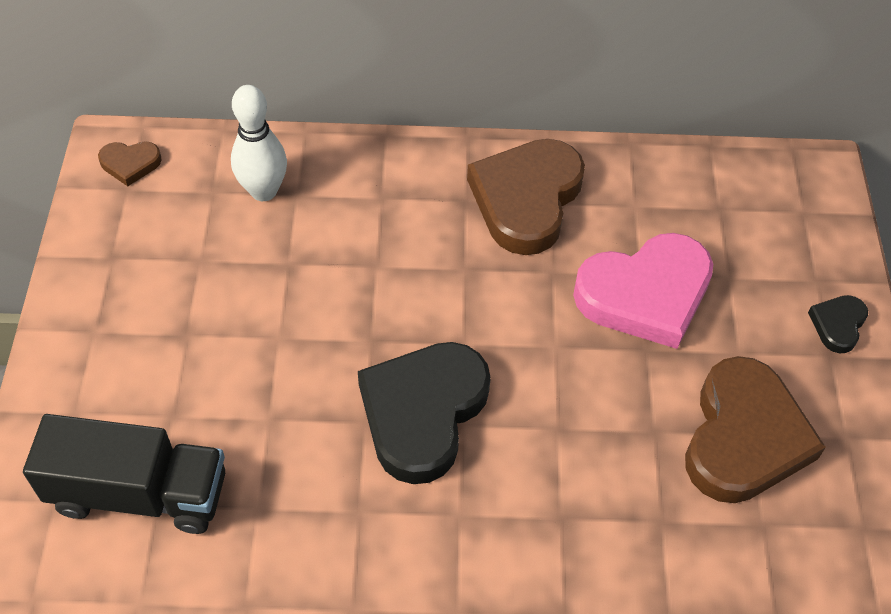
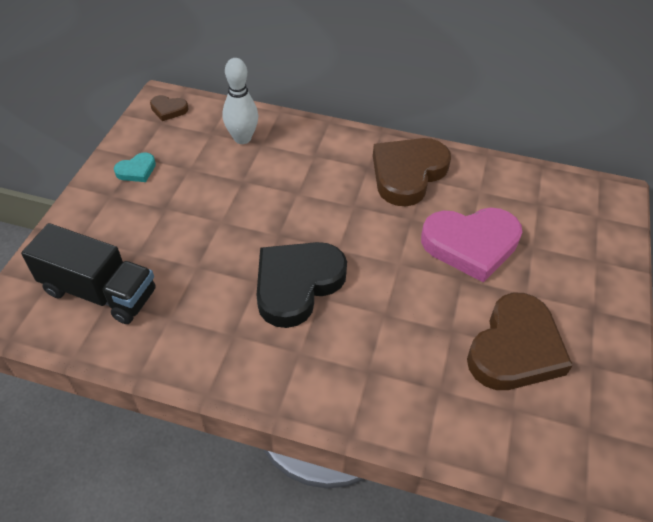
camera: 15 degrees right, 5 degrees down
(119, 280) = (137, 170): none -> turquoise heart
(838, 325) = (604, 291): black heart -> none

